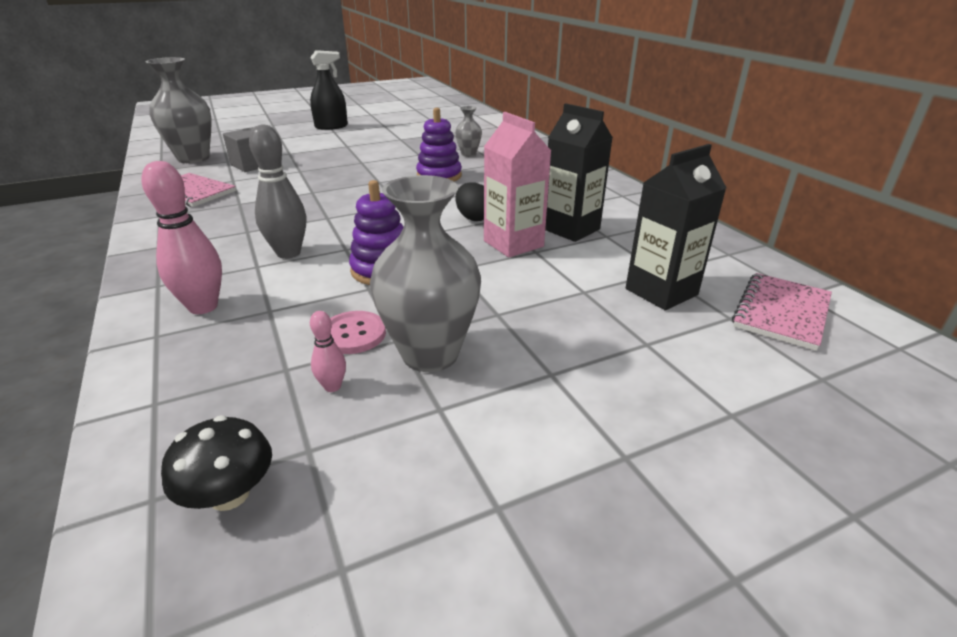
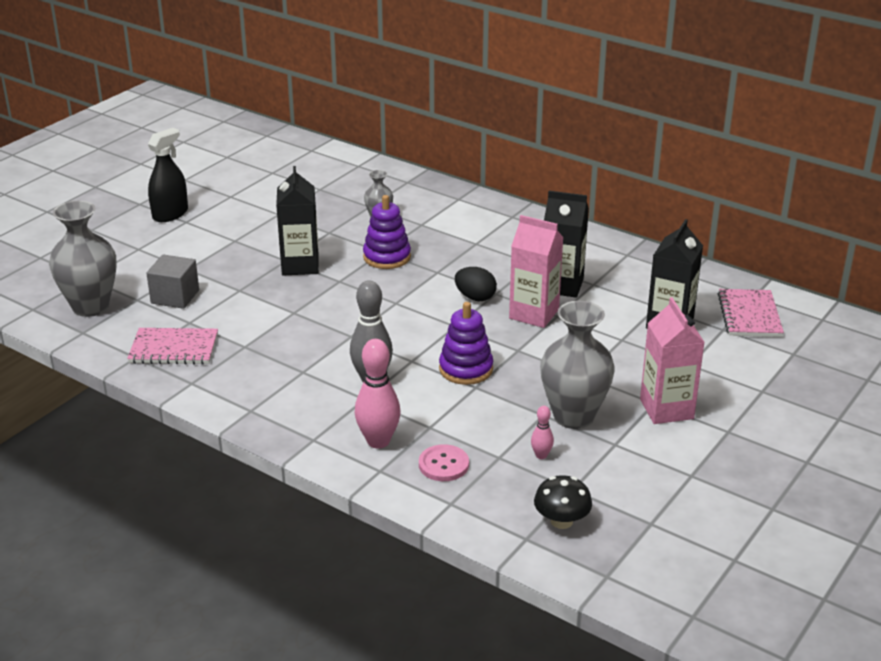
camera: 30 degrees left, 0 degrees up
(353, 334) = (510, 421): pink button -> pink button (443, 464)
(366, 167) = (300, 265): none -> black carton
(559, 388) = (666, 409): none -> pink carton

